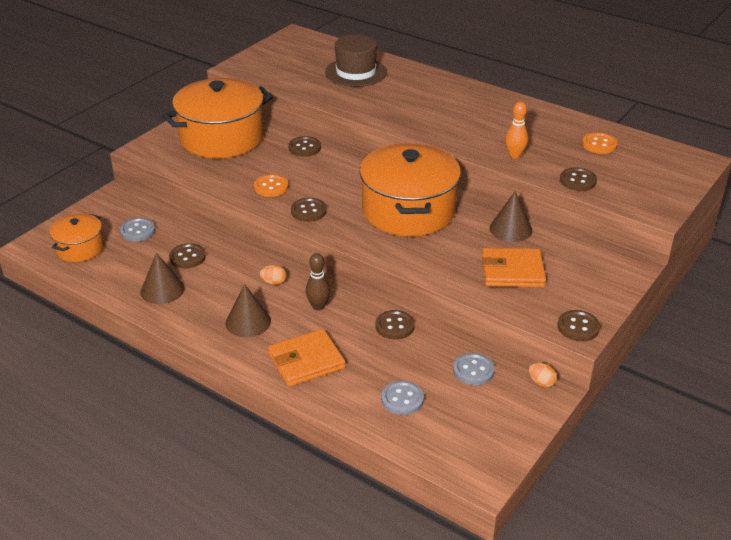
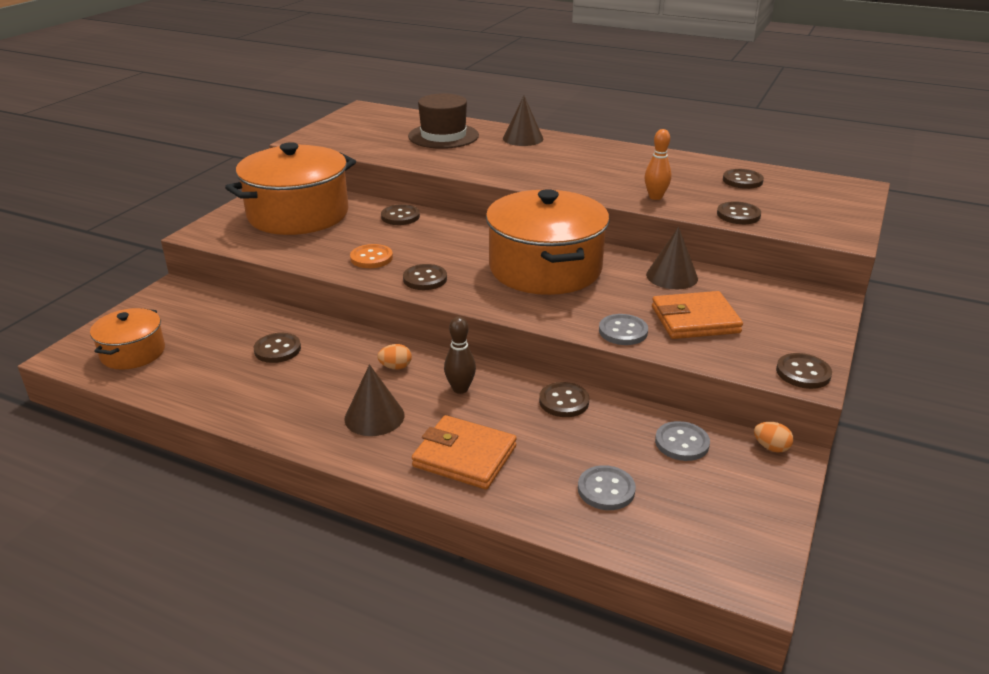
camera: 10 degrees left, 5 degrees down
(138, 231) = (207, 326): grey button -> grey button (623, 331)
(162, 290) = (251, 390): brown cone -> brown cone (523, 138)
(306, 361) = (464, 456): orange wallet -> orange wallet turned 60 degrees clockwise
(599, 144) = (742, 180): orange button -> brown button

